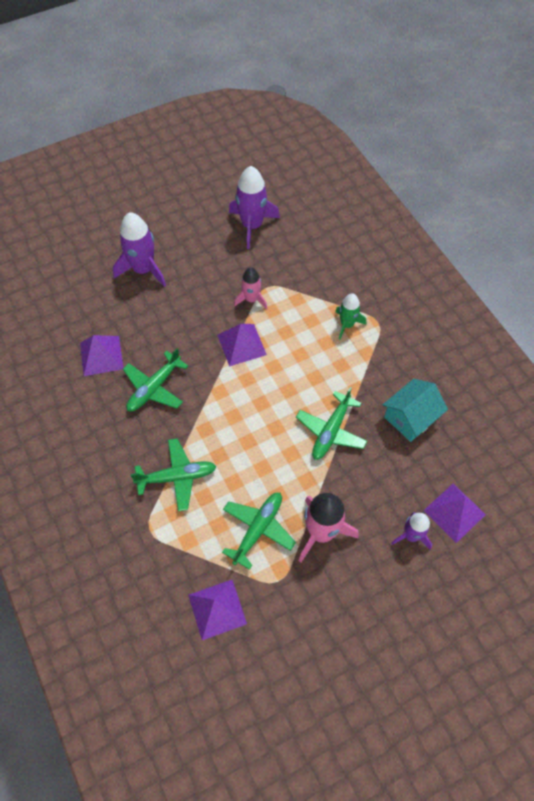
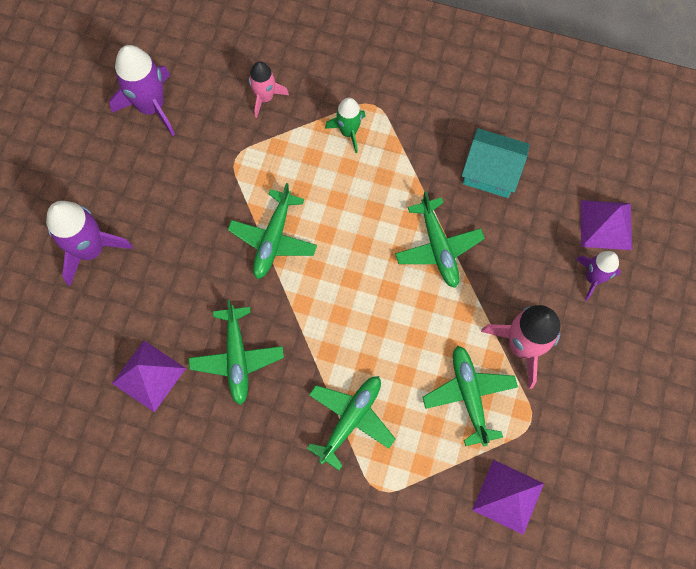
camera: 45 degrees left, 10 degrees up
(241, 344) = (273, 239): purple pyramid -> green plane
(251, 299) = (234, 185): pink rocket -> pink rocket (265, 97)
(410, 417) = (491, 172): turquoise house -> turquoise house turned 75 degrees counterclockwise

